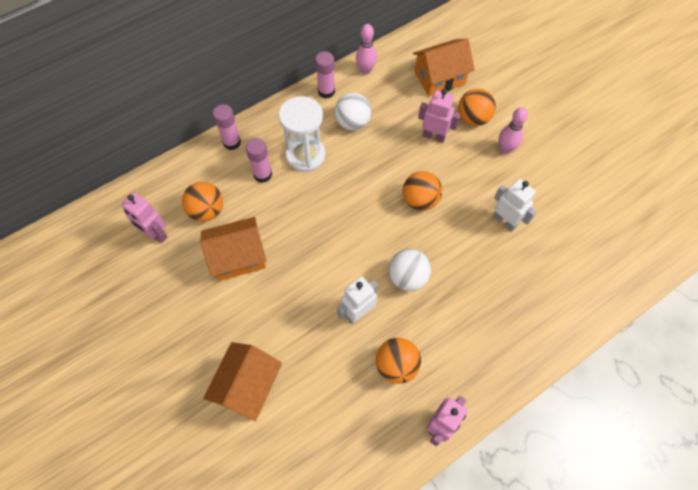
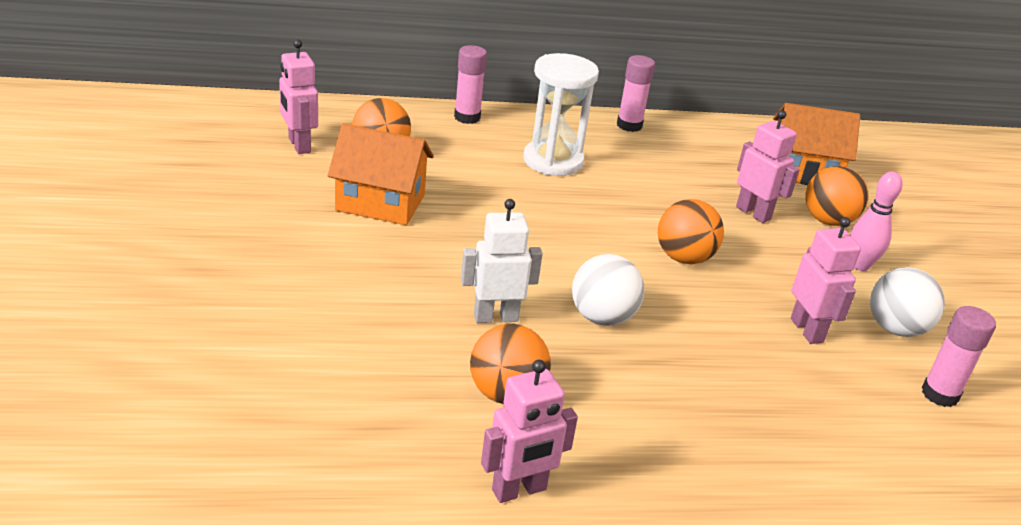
camera: 25 degrees right, 30 degrees down
(248, 387) = (272, 313): orange house -> none
(263, 175) = (481, 154): pink glue stick -> pink glue stick (939, 394)
(352, 123) = (642, 160): white ball -> white ball (895, 329)
(365, 70) = (699, 129): pink bowling pin -> none
(505, 221) = (807, 330): white robot -> pink robot

